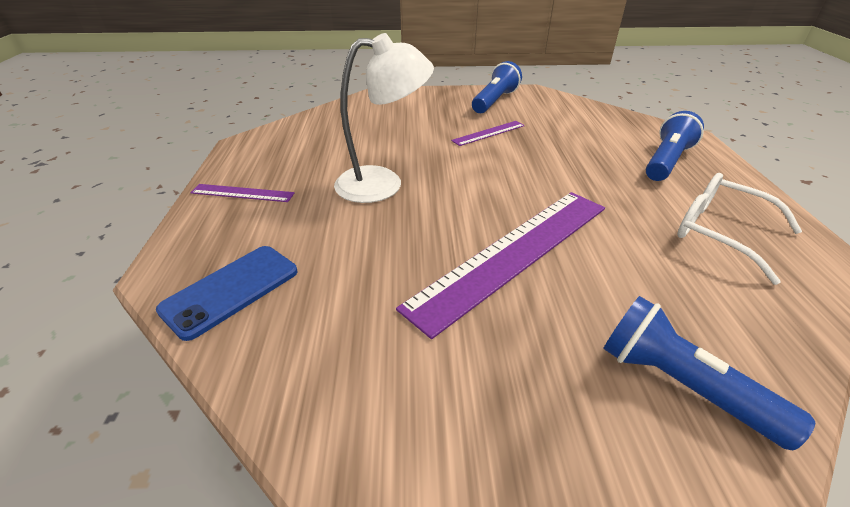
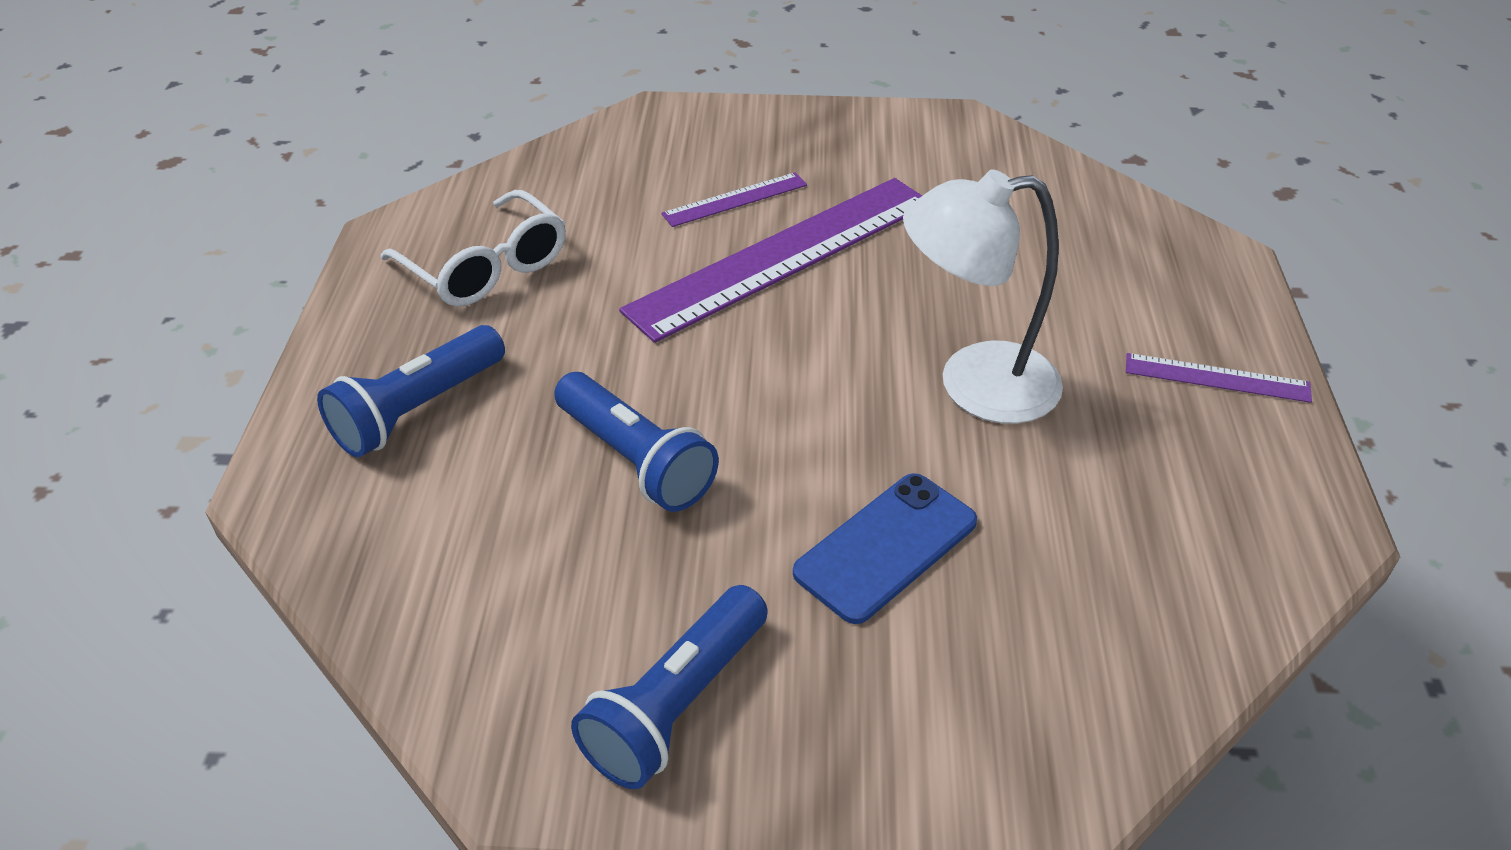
camera: 175 degrees left, 5 degrees up
(231, 290) = (1125, 233): blue phone -> blue phone (885, 547)
(489, 133) = (742, 530): purple ruler -> purple ruler (735, 199)
(681, 384) = (679, 142): blue flashlight -> blue flashlight (635, 460)

